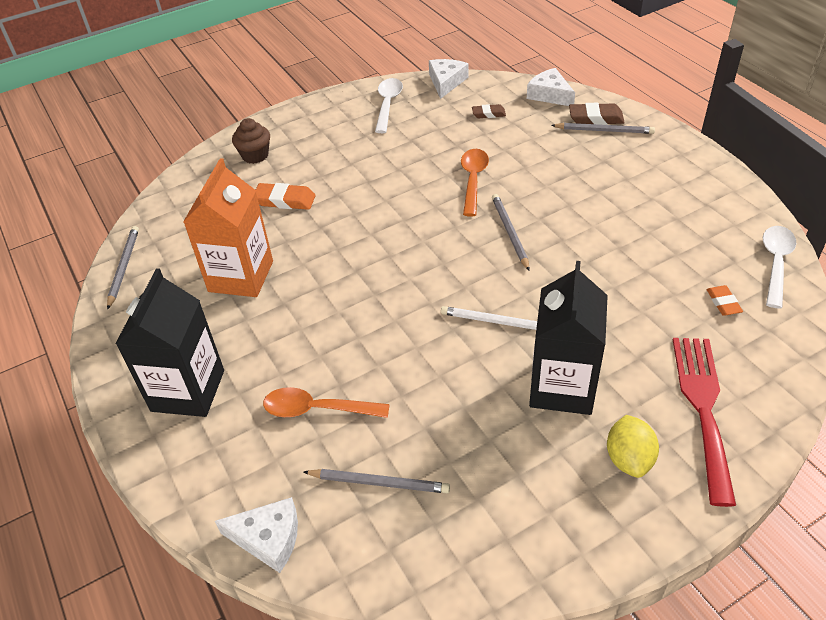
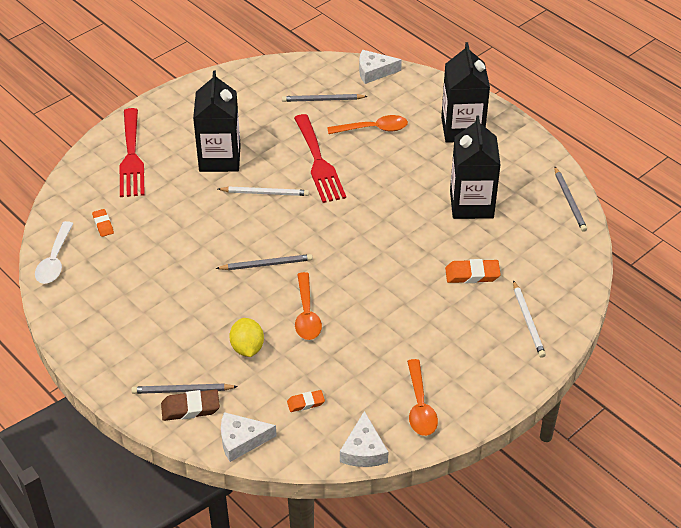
camera: 165 degrees right, 0 degrees up
(241, 276) = (471, 204): orange carton -> black carton
(255, 155) = (528, 321): brown cupcake -> white pencil
(388, 104) = (420, 406): white spoon -> orange spoon
(415, 361) = (319, 162): none -> red fork
(488, 114) = (305, 403): brown eraser -> orange eraser
(510, 232) = (266, 264): grey pencil -> grey pencil turned 75 degrees counterclockwise
(549, 95) = (241, 440): white cheese -> white cheese turned 135 degrees clockwise
(629, 459) = (180, 126): yellow lemon -> yellow lemon (247, 348)

